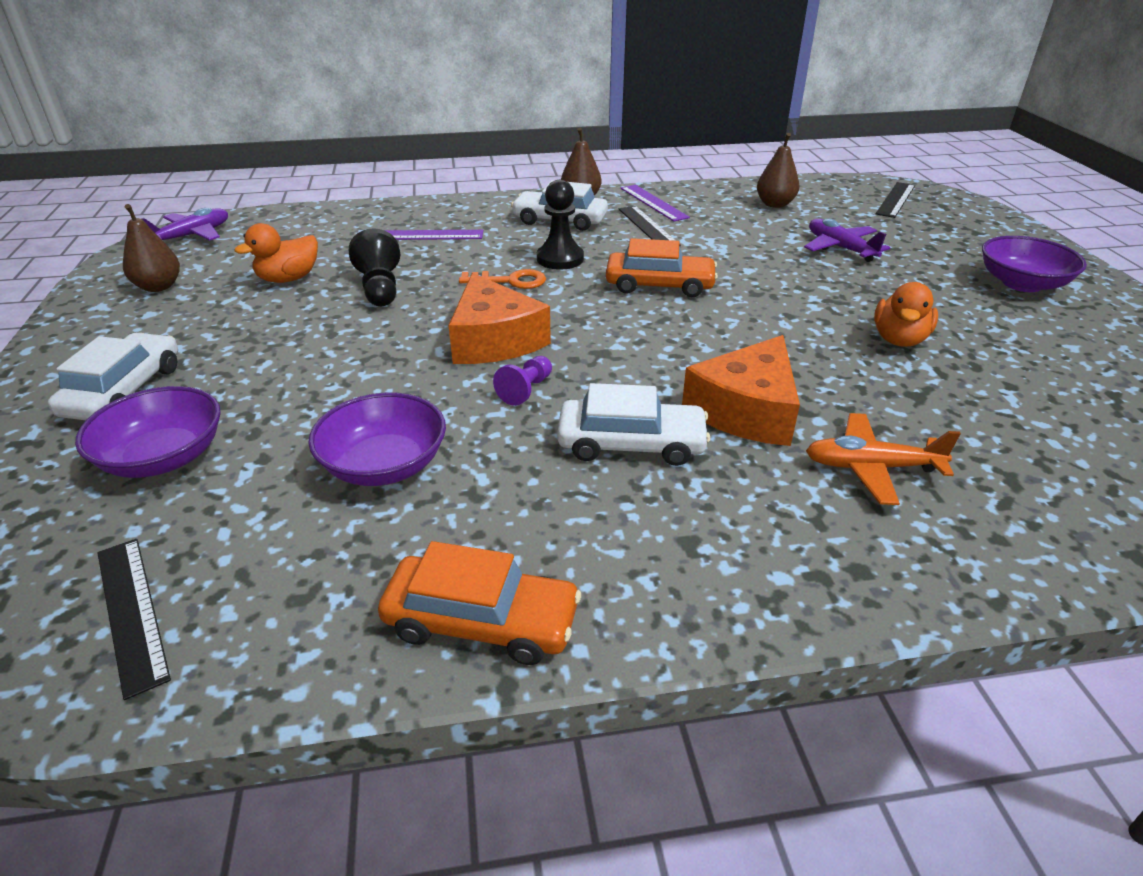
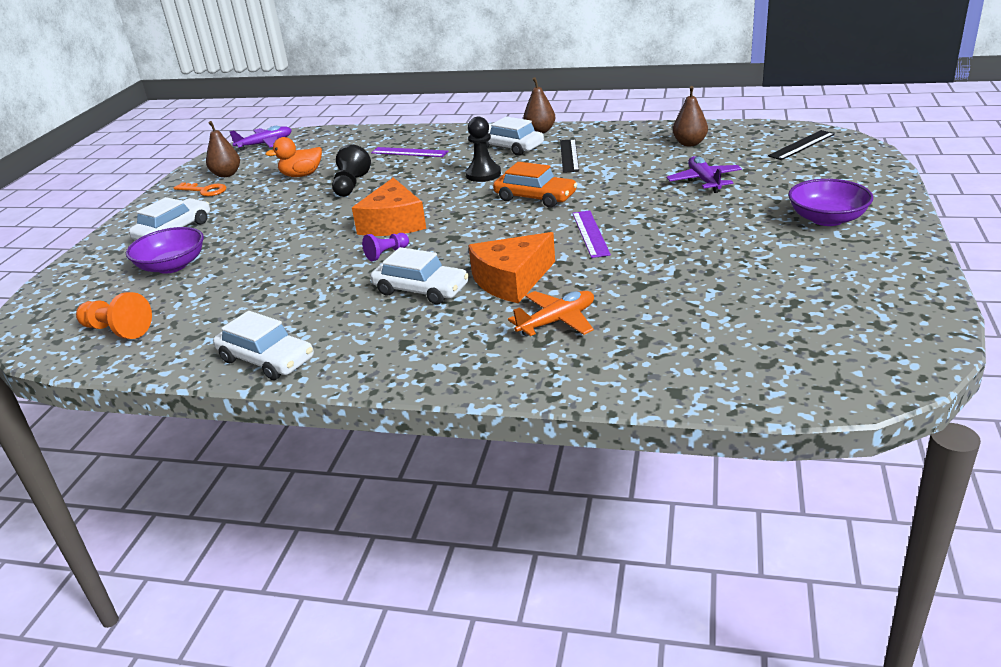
camera: 25 degrees right, 5 degrees down
(131, 612) = (117, 330): black ruler -> orange pawn
(384, 465) = (276, 283): purple bowl -> none
(481, 621) = (266, 359): orange car -> white car
(510, 281) = (436, 187): orange key -> orange key (204, 190)
(653, 202) = (592, 137): purple ruler -> purple ruler (590, 233)
(871, 467) = (557, 321): orange plane -> orange plane turned 120 degrees clockwise
(899, 339) = (671, 249): orange duck -> none

